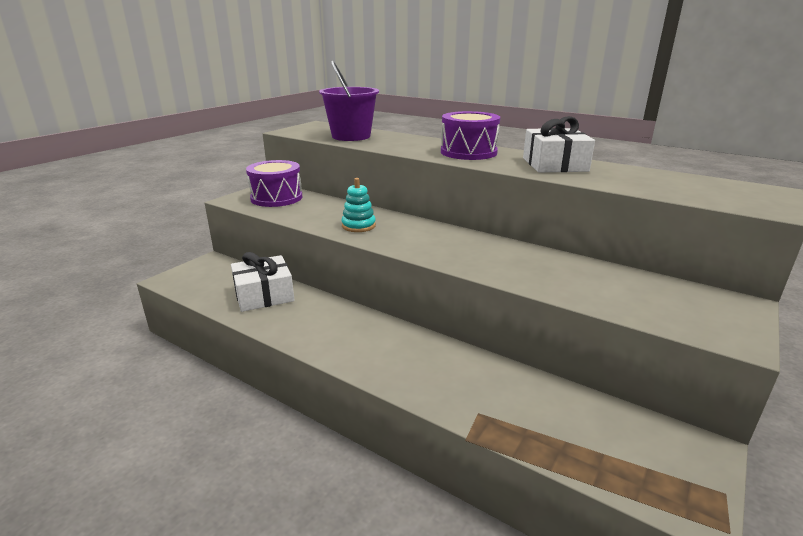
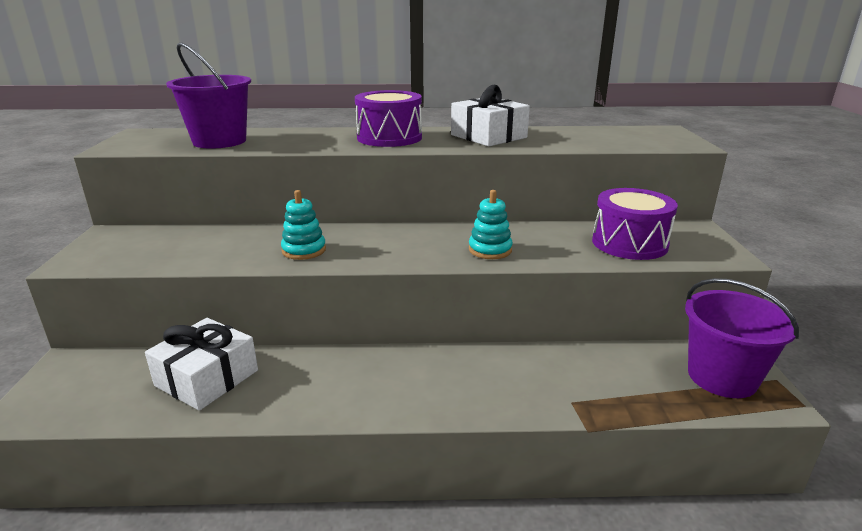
camera: 35 degrees left, 0 degrees up
(276, 198) = (142, 244): purple drum -> purple drum (629, 243)
(491, 263) = (490, 250): none -> turquoise stacking toy
(657, 461) = (722, 377): none -> purple bucket

